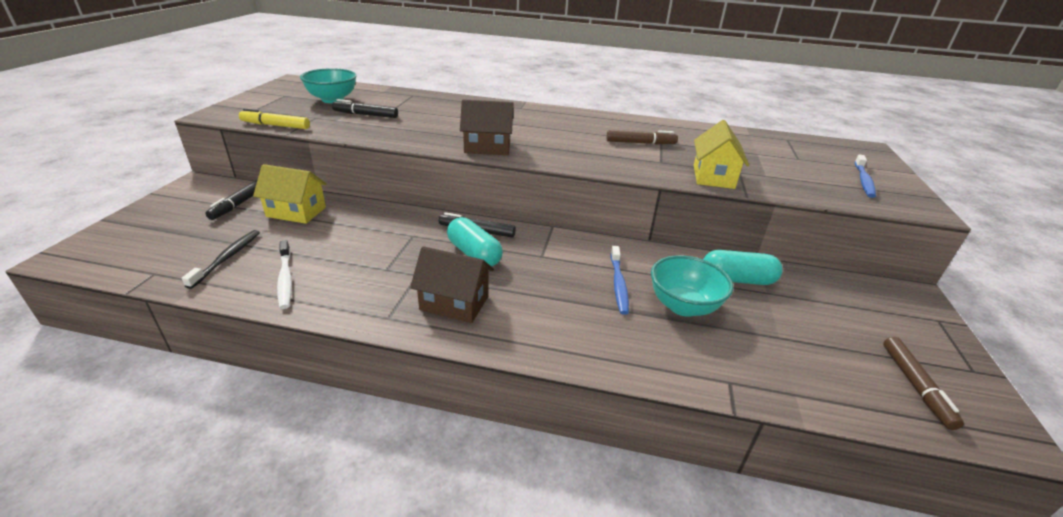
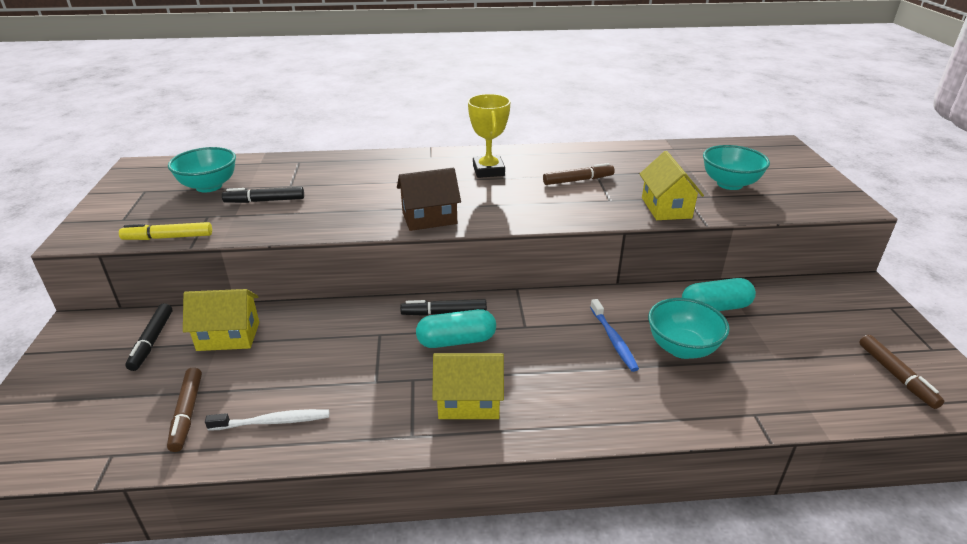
camera: 15 degrees left, 0 degrees up
(227, 258) = (187, 413): black toothbrush -> brown marker
(285, 279) = (273, 422): white toothbrush -> white toothbrush turned 60 degrees counterclockwise
(454, 303) = (469, 402): brown house -> yellow house
(474, 254) = (456, 341): turquoise capsule -> turquoise capsule turned 45 degrees counterclockwise
(563, 124) = (488, 171): none -> yellow trophy
(791, 169) = (729, 184): none -> turquoise bowl
(863, 181) = (795, 184): blue toothbrush -> none

